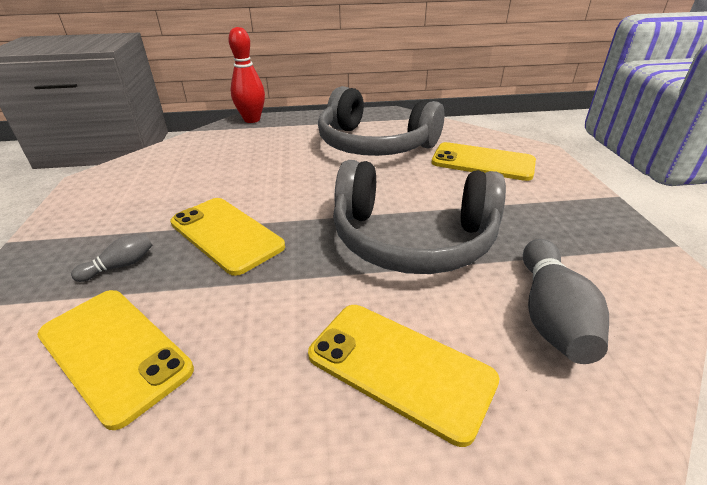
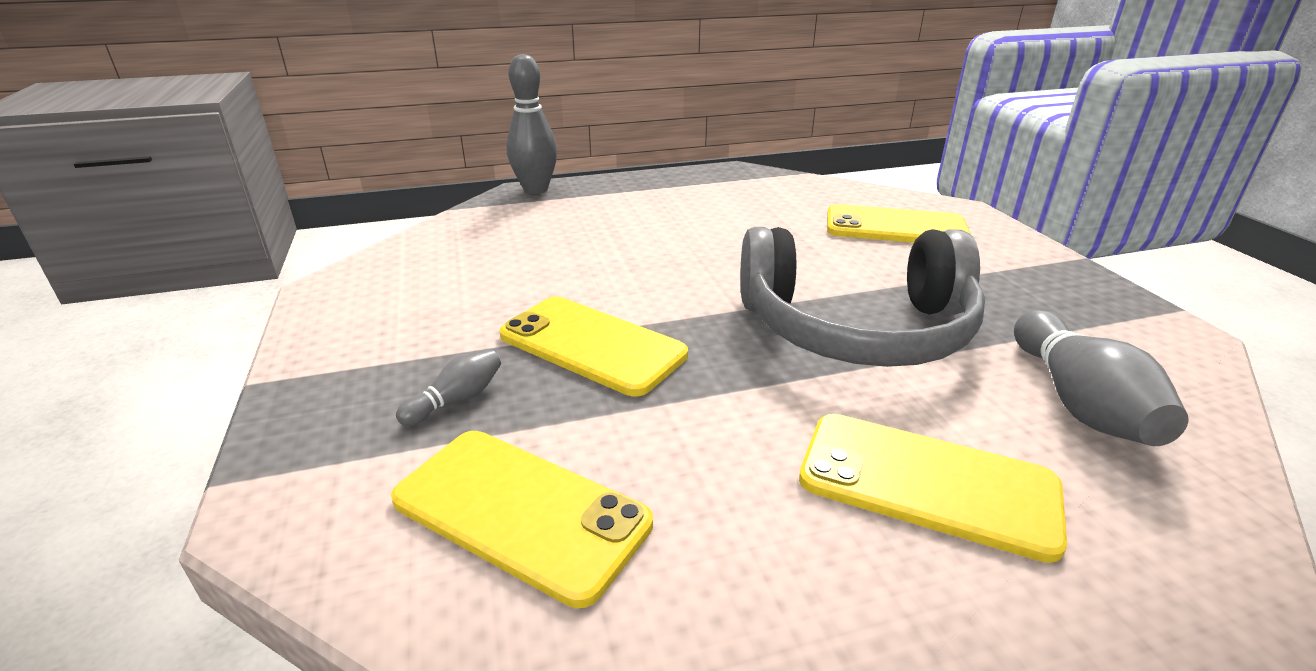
camera: 10 degrees left, 5 degrees down
(252, 120) = (535, 189): red bowling pin -> grey bowling pin
(374, 144) = (735, 213): grey headphones -> none

